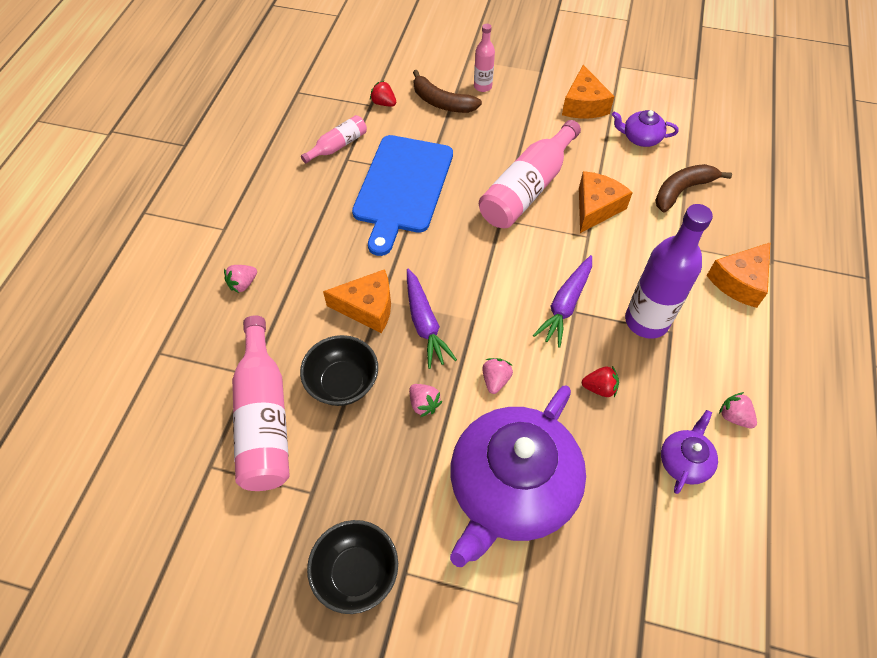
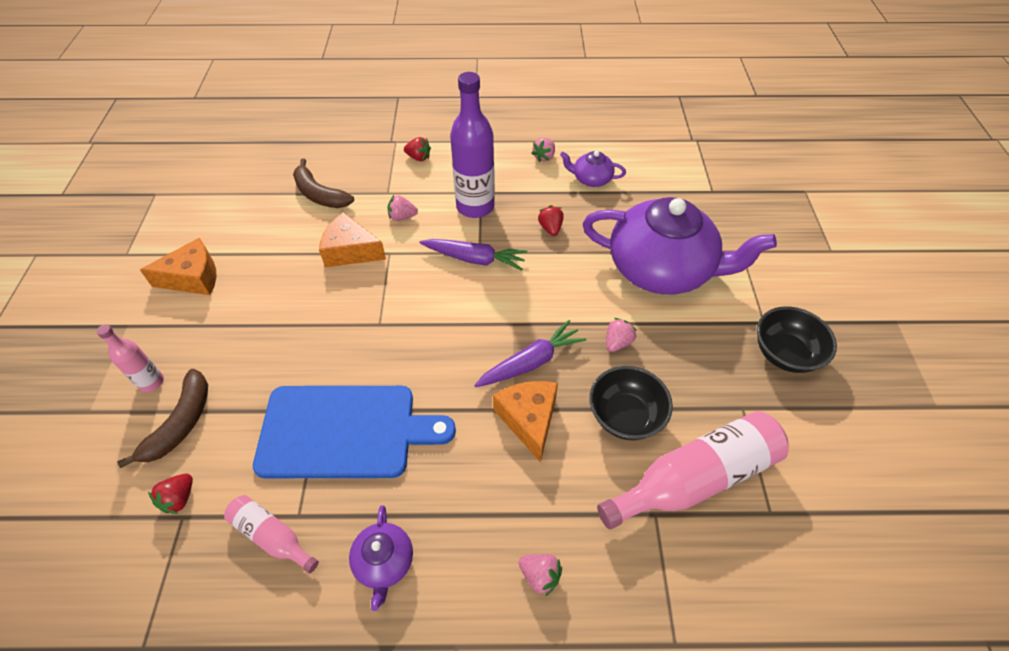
camera: 105 degrees left, 5 degrees down
(495, 380) = (571, 295): pink strawberry -> pink strawberry (402, 217)
(527, 188) = (331, 308): pink bottle -> none
(640, 138) = (248, 227): purple teapot -> purple teapot (384, 562)
(739, 281) = (418, 157): orange cheese -> red strawberry

